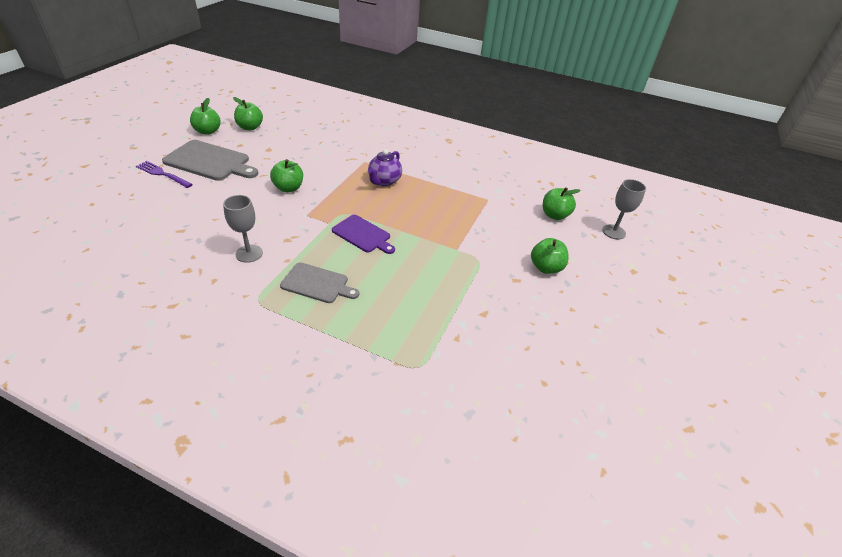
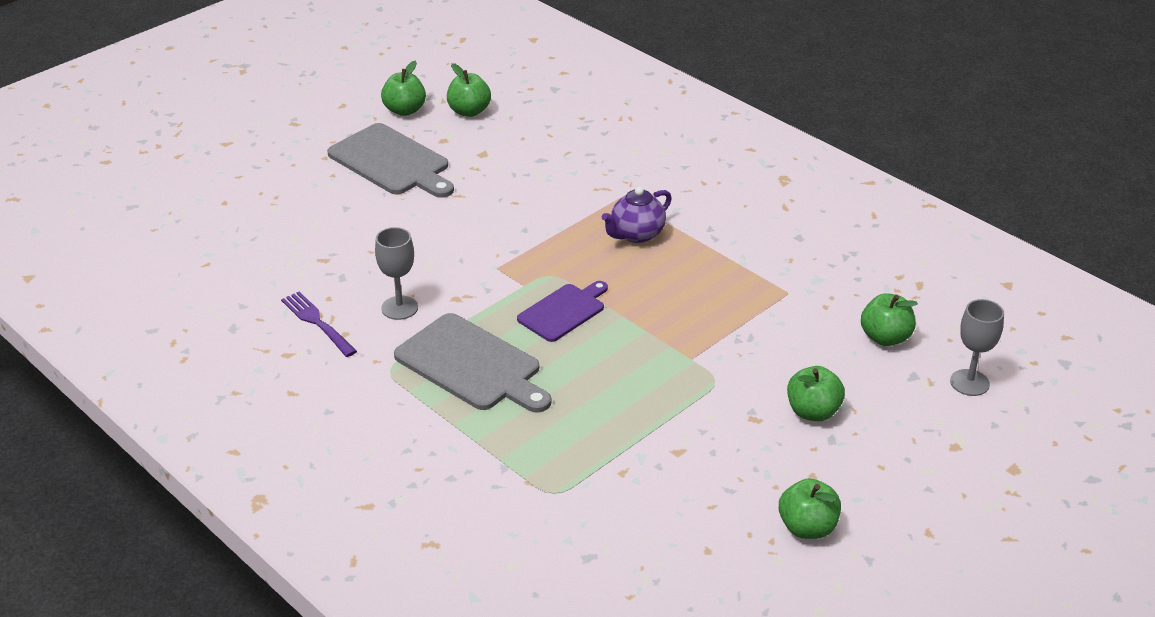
camera: 25 degrees right, 5 degrees down
(163, 174) = (323, 173): purple fork -> purple fork (318, 323)
(288, 188) = (488, 222): green apple -> green apple (807, 527)
(317, 284) = (472, 365): grey cutting board -> grey cutting board, size x1.59
(363, 235) = (563, 311): purple cutting board -> purple cutting board turned 105 degrees counterclockwise

